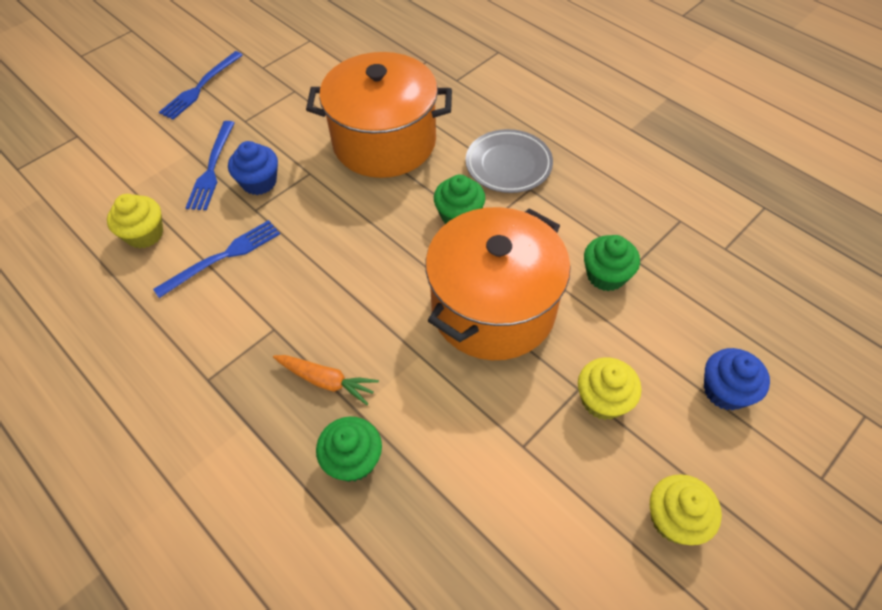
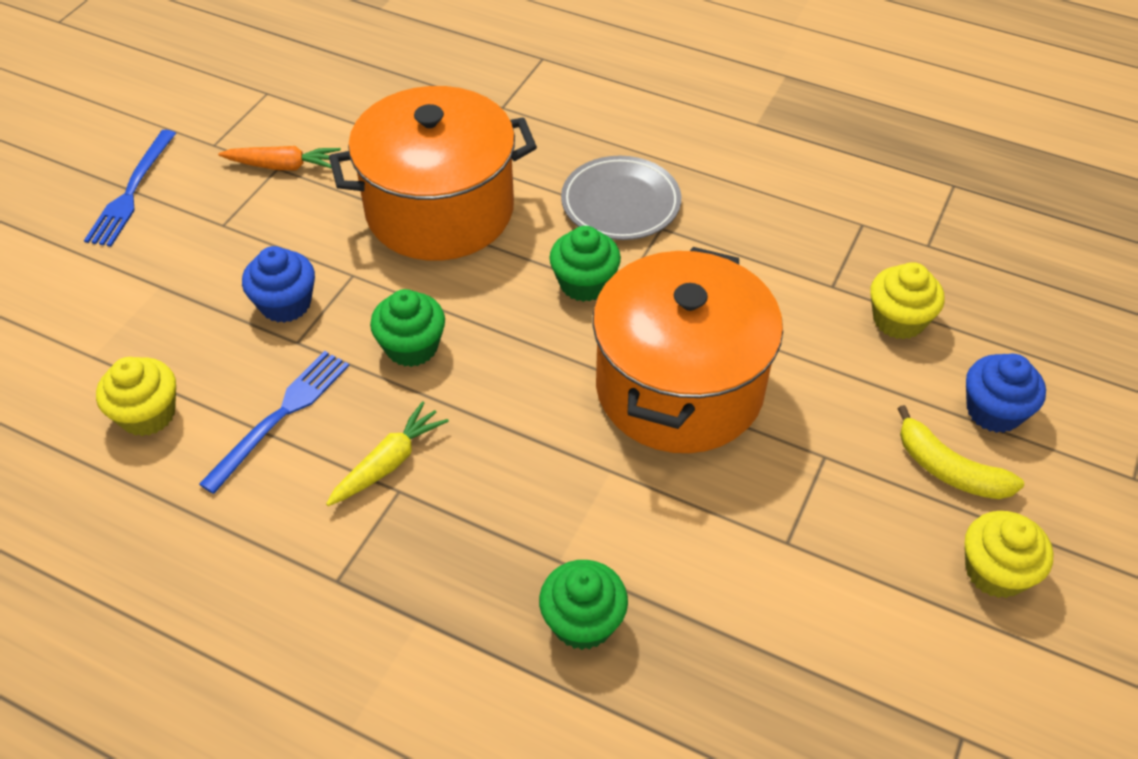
camera: 20 degrees left, 5 degrees down
(212, 168) = (205, 301): blue fork -> none
(276, 307) = (389, 462): none -> yellow carrot
(326, 381) = (503, 536): orange carrot -> orange carrot (284, 166)
(603, 400) = (859, 461): yellow cupcake -> yellow cupcake (898, 320)
(606, 275) = (801, 312): green cupcake -> green cupcake (412, 347)
(670, 427) = (949, 469): none -> yellow banana

